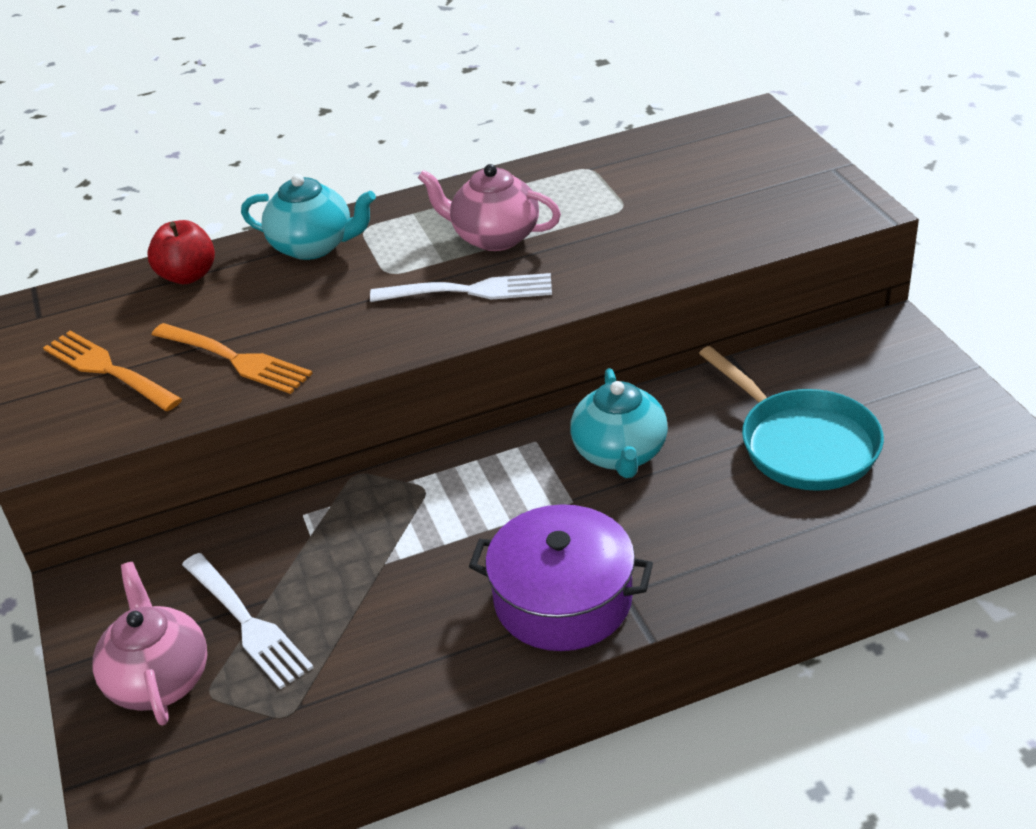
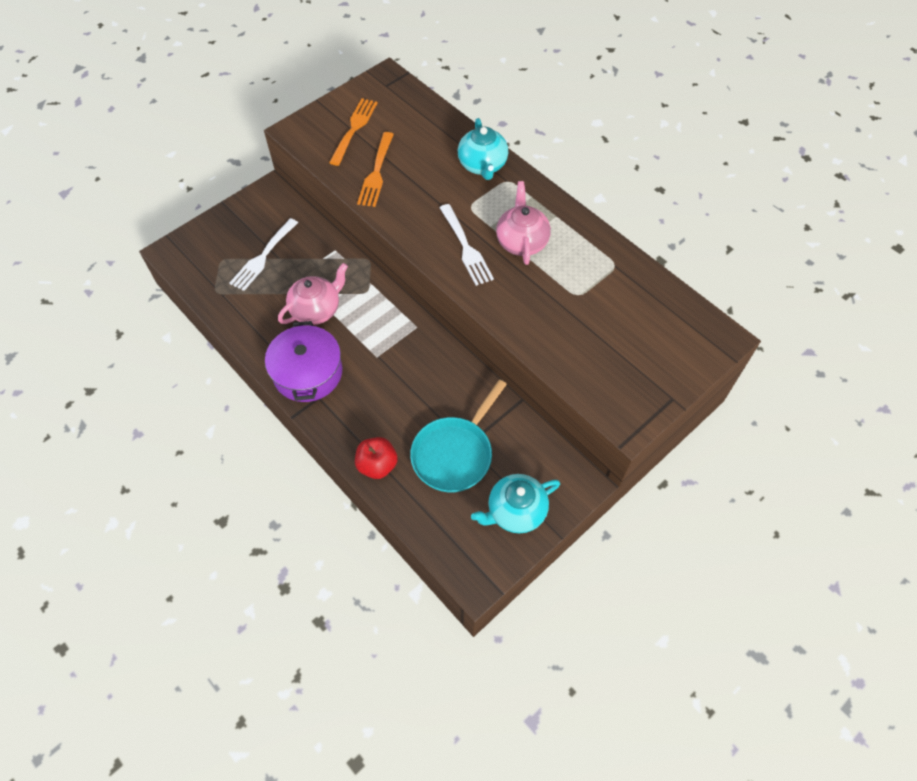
camera: 65 degrees right, 20 degrees up
(159, 679) = (225, 240): pink teapot -> pink teapot (316, 310)
(188, 275) = (438, 125): red apple -> red apple (377, 465)
(620, 454) = (418, 368): turquoise teapot -> turquoise teapot (515, 511)

